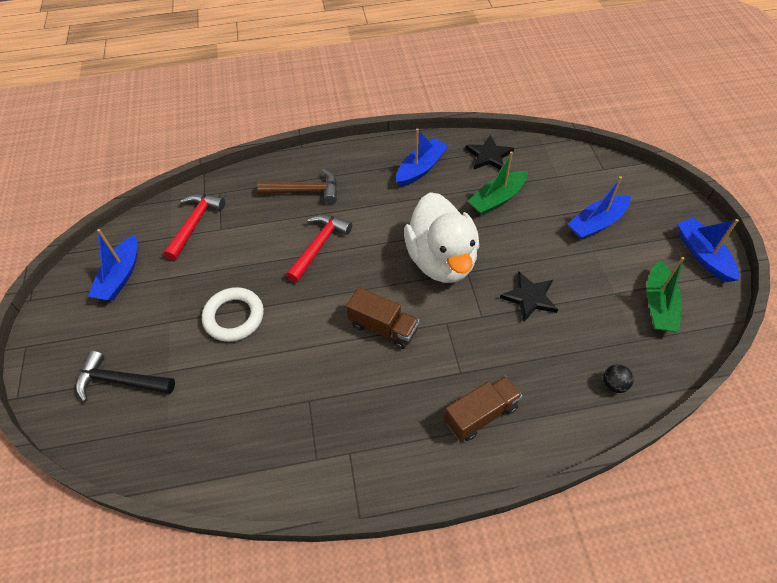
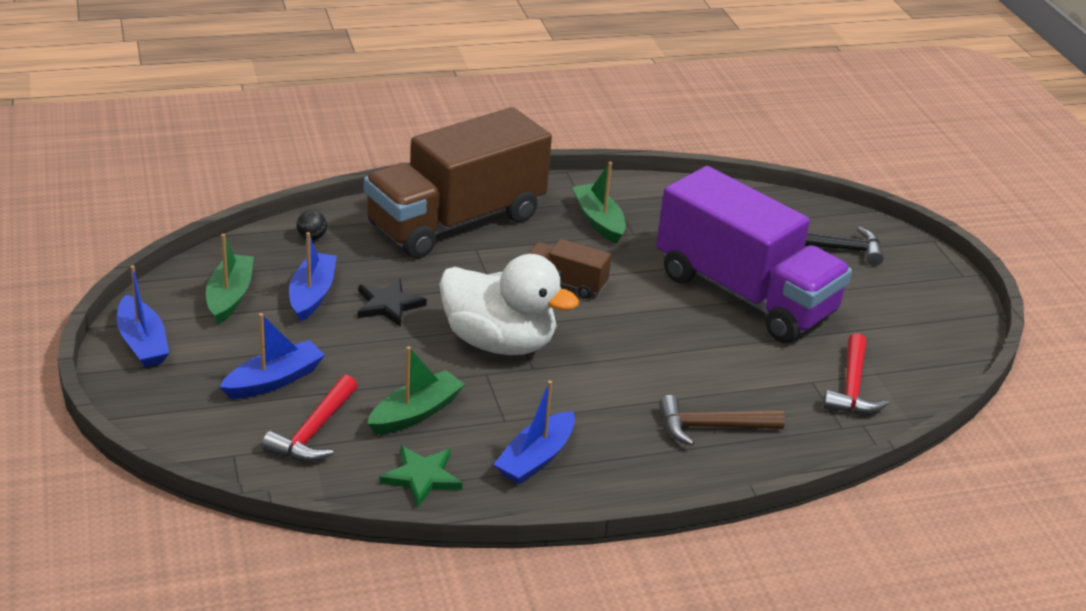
camera: 170 degrees right, 20 degrees down
(120, 276) = (908, 332): blue boat -> blue boat (312, 294)
(234, 317) = (744, 294): white ring -> purple truck
(319, 246) = (667, 360): red hammer -> red hammer (313, 431)
(339, 420) = (598, 221): none -> green boat
(441, 260) = (499, 342): white duck -> white duck turned 135 degrees clockwise
(481, 414) = (456, 221): brown truck -> brown truck, size x2.36
(489, 156) = (422, 477): black star -> green star

